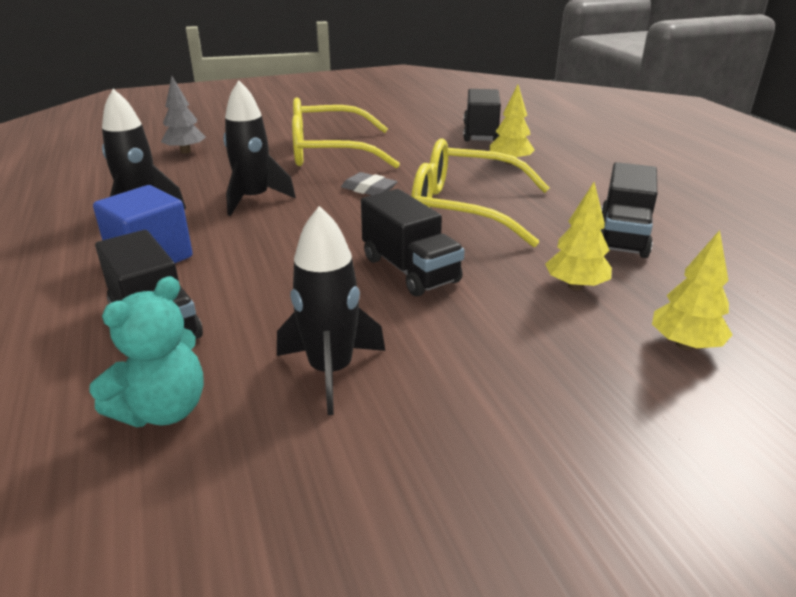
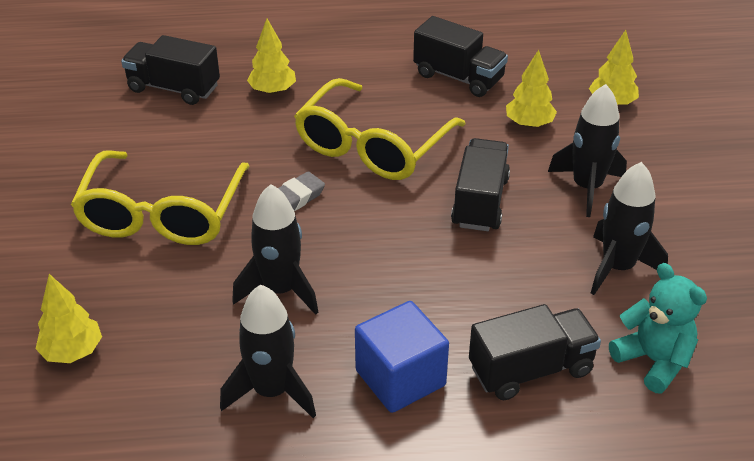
camera: 75 degrees left, 10 degrees up
(185, 151) = (72, 351): grey tree -> yellow tree
(410, 270) = (480, 202): black truck -> black truck turned 60 degrees counterclockwise
(478, 337) = (587, 187): none -> black rocket

